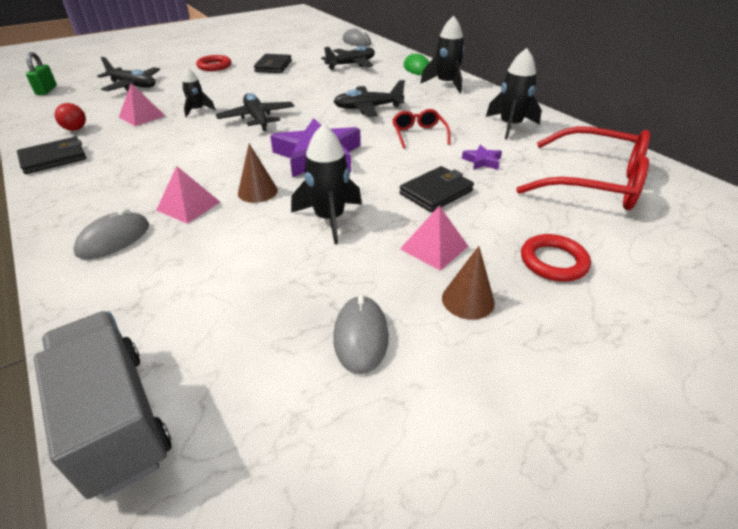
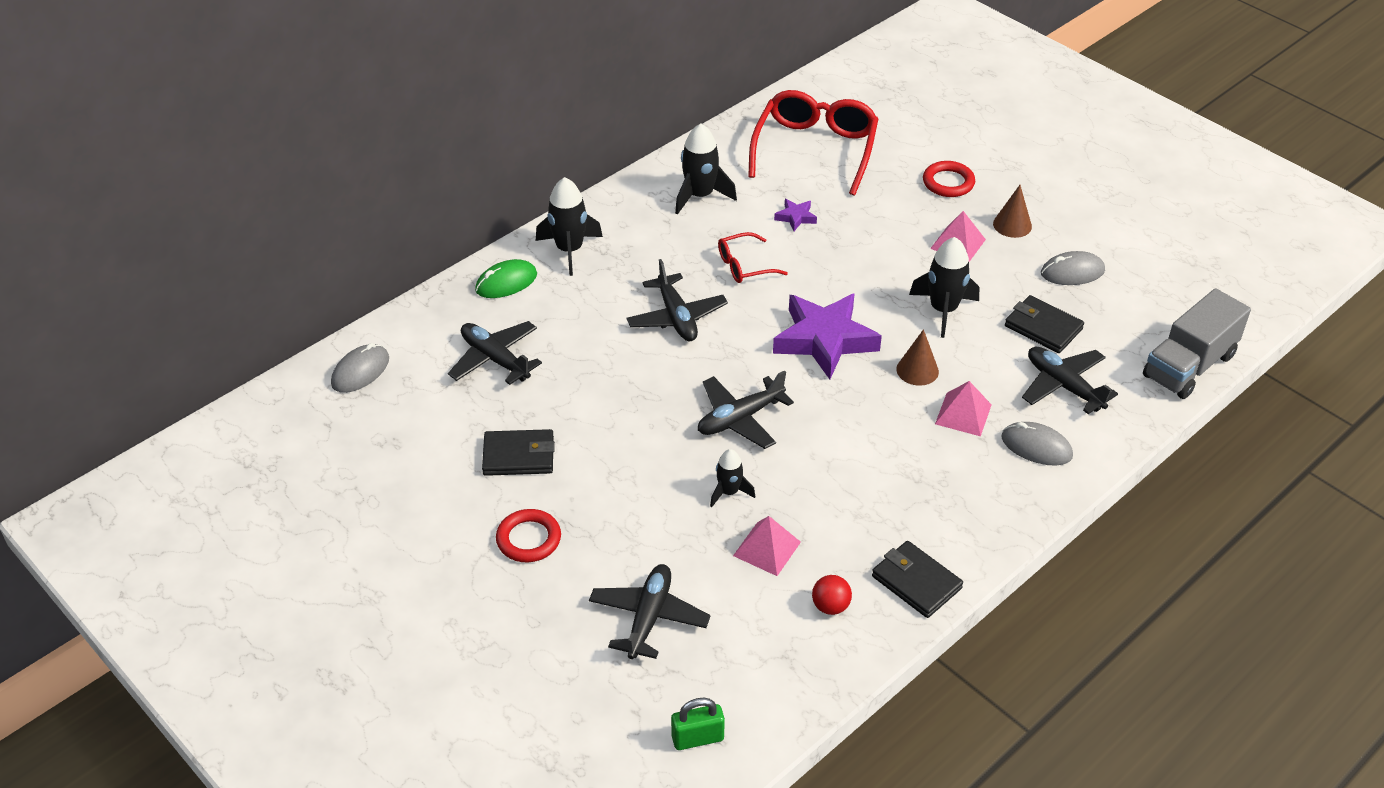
camera: 100 degrees left, 5 degrees up
(174, 277) = (1063, 386): none -> black plane
(436, 192) = (870, 246): black wallet -> black wallet (1043, 327)

